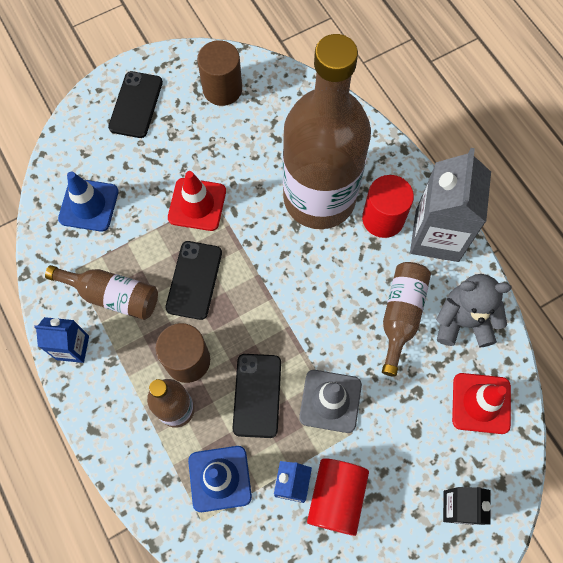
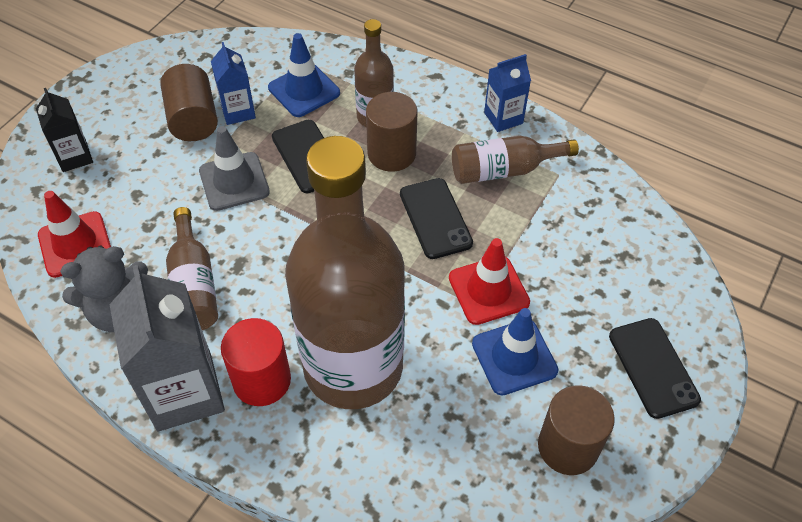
camera: 150 degrees right, 15 degrees down
(89, 205) = (600, 234): blue traffic cone -> blue traffic cone (514, 357)
(336, 497) = (193, 119): red cylinder -> brown cylinder

